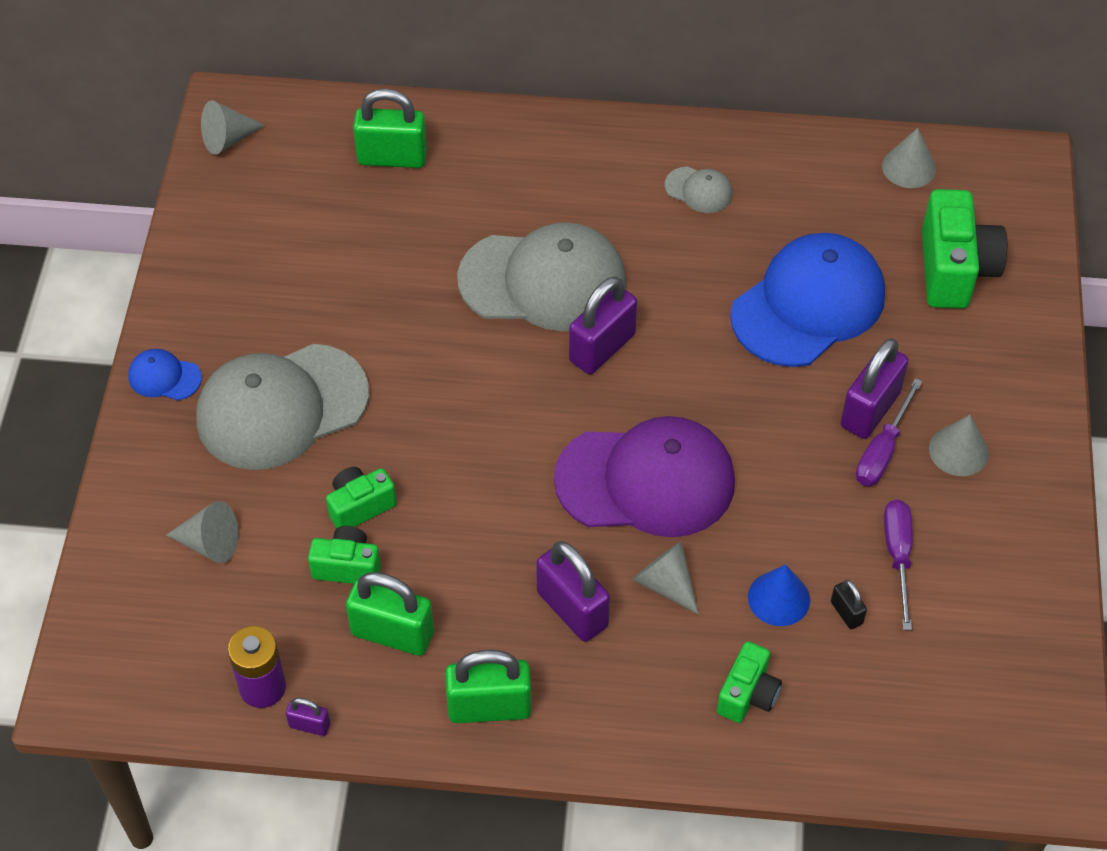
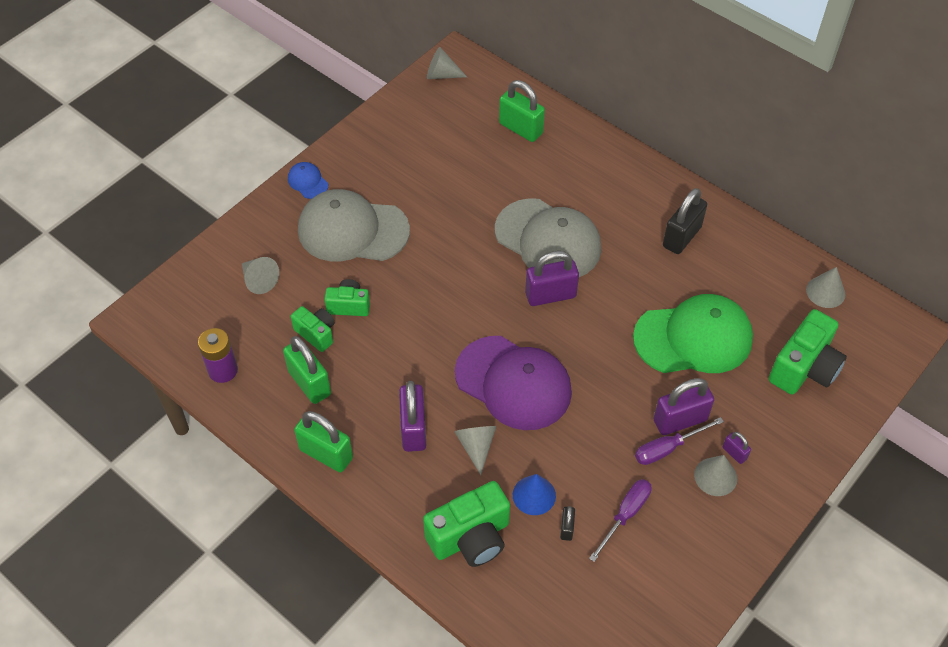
camera: 35 degrees right, 0 degrees up
(309, 725) = (229, 405): purple padlock -> purple padlock (734, 453)
(699, 190) = (681, 237): grey cap -> black padlock
(748, 694) = (471, 538): green camera -> green camera, size x1.72
(808, 304) = (693, 338): blue cap -> green cap

